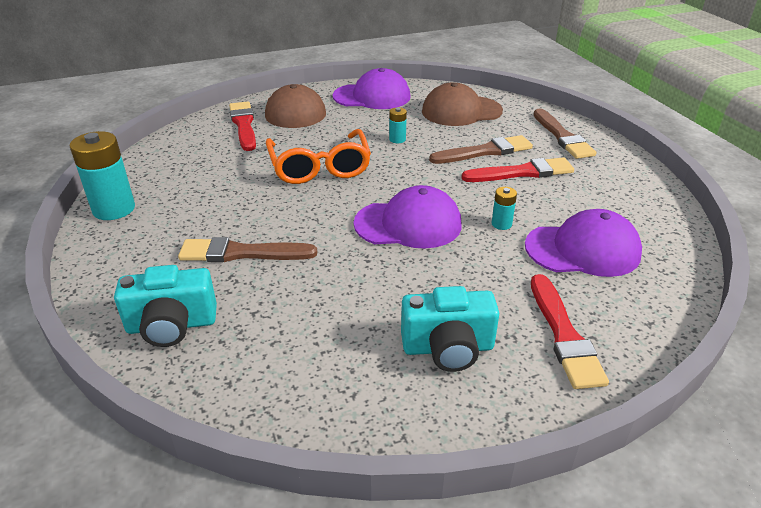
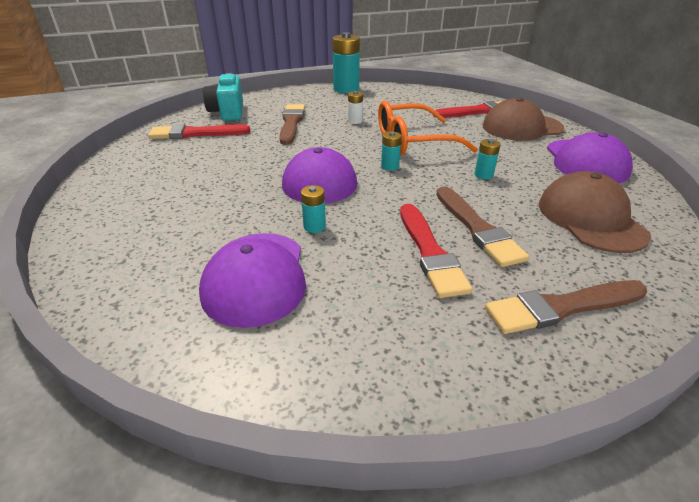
camera: 90 degrees right, 0 degrees up
(250, 202) = (355, 121): none -> white battery
(381, 183) = (390, 166): none -> turquoise battery
(448, 348) = (156, 189): turquoise camera -> none
(564, 335) = (135, 244): red brush -> red brush (195, 133)

